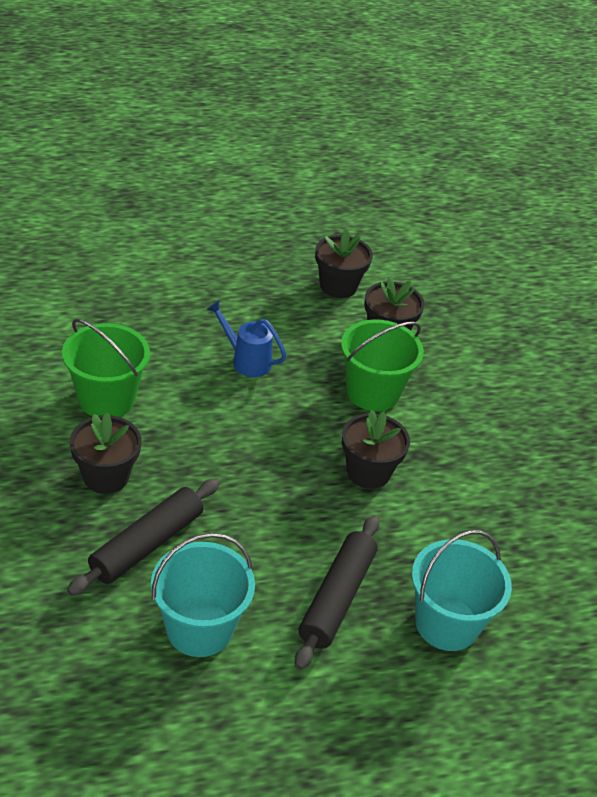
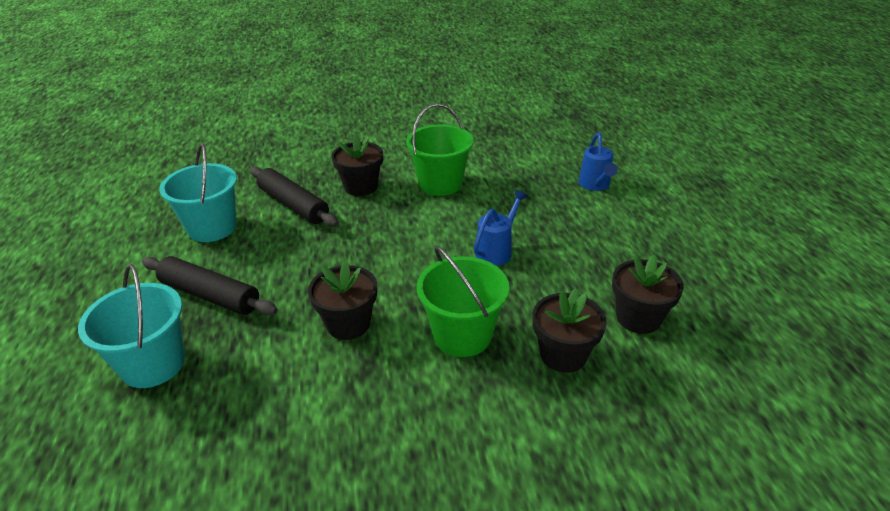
camera: 100 degrees right, 5 degrees down
(123, 275) = (595, 185): none -> blue watering can

